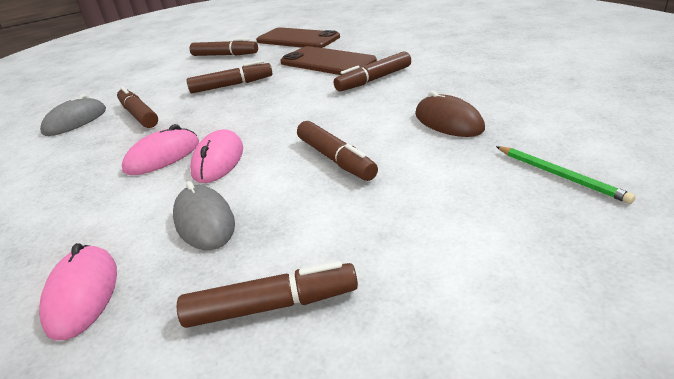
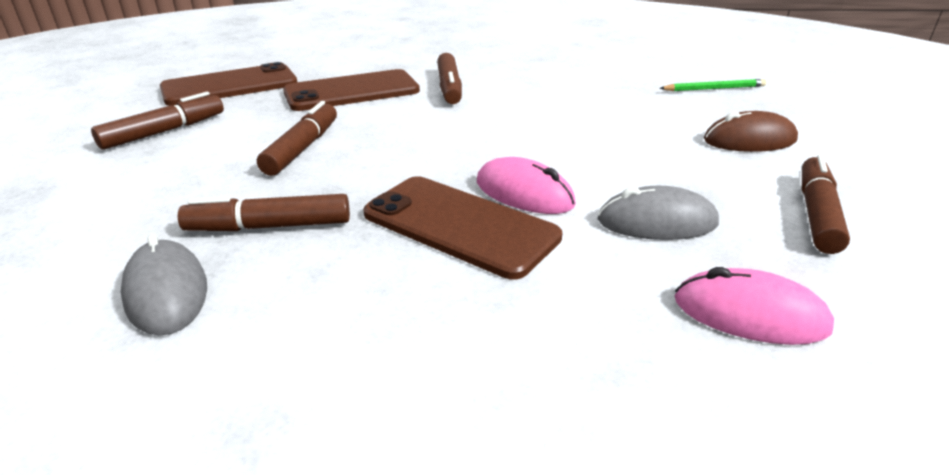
camera: 65 degrees left, 0 degrees up
(163, 156) = (460, 225): pink mouse -> brown phone
(335, 159) = (601, 141): brown marker -> none
(448, 122) = (590, 90): brown mouse -> brown mouse (749, 140)

